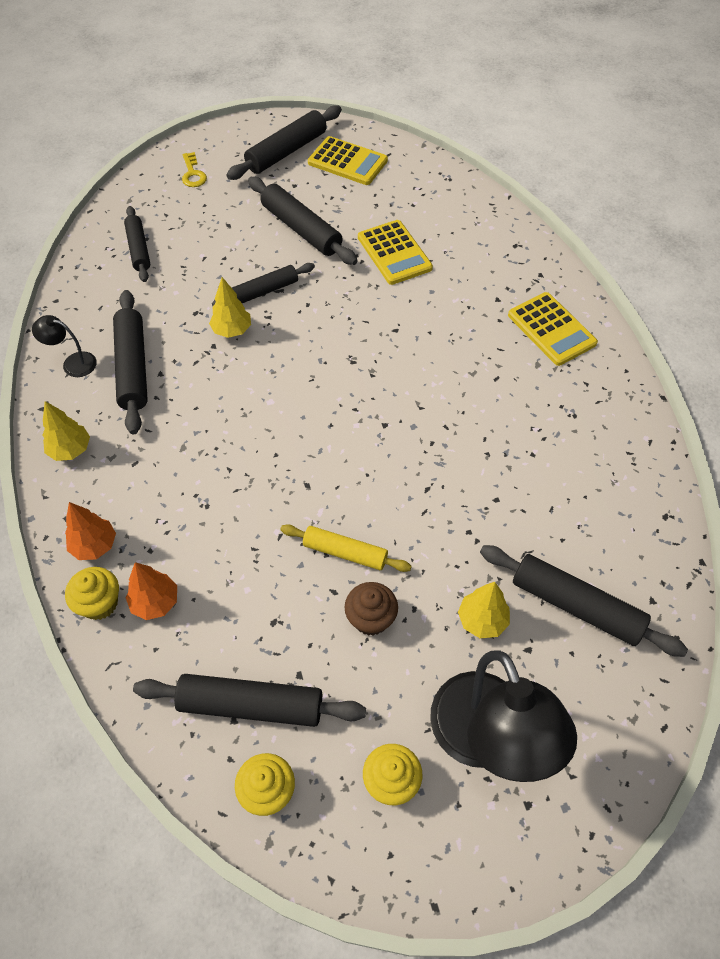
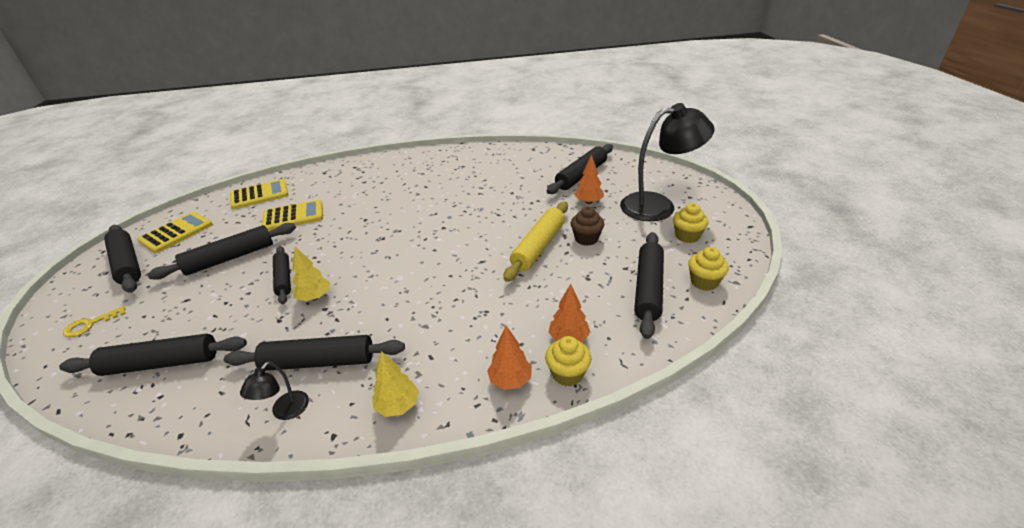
camera: 80 degrees left, 20 degrees down
(139, 249) = (161, 363): black rolling pin -> black rolling pin, size x1.53
(193, 174) = (90, 324): yellow key -> yellow key turned 150 degrees clockwise
(345, 552) = (538, 247): yellow rolling pin -> yellow rolling pin, size x1.53
(482, 620) = (589, 202): yellow tree -> orange tree
(551, 329) = (399, 167): yellow calculator -> yellow calculator (259, 195)

